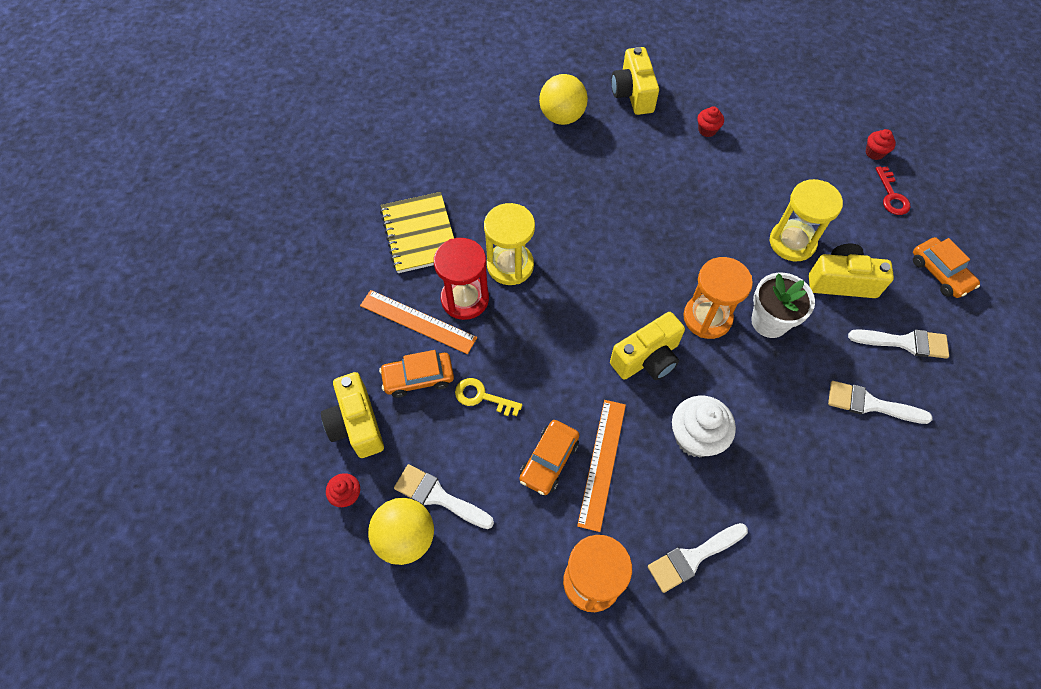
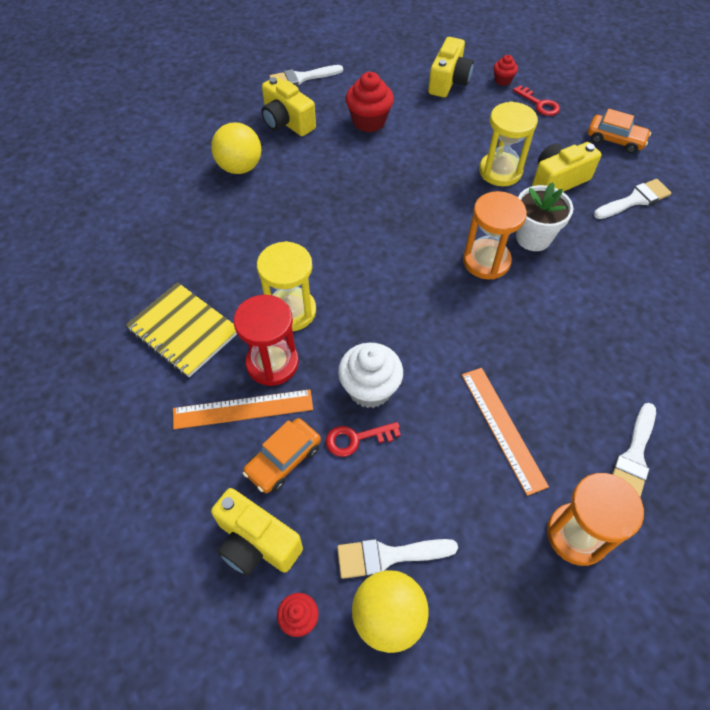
camera: 35 degrees left, 5 degrees down
(482, 397) = (356, 439): yellow key -> red key
(549, 461) = (458, 456): orange car -> none
(647, 358) = (467, 320): yellow camera -> yellow camera (448, 82)
(695, 437) = (555, 359): white cupcake -> white cupcake (370, 389)
(707, 130) = (369, 121): red cupcake -> red cupcake, size x1.87
(870, 404) = (651, 256): white brush -> white brush (302, 78)

